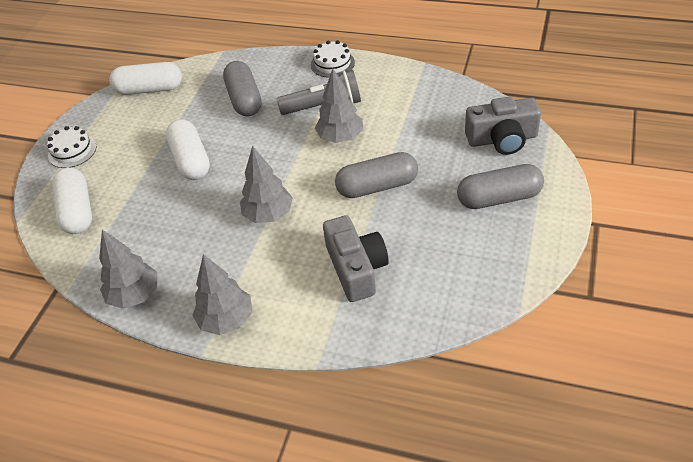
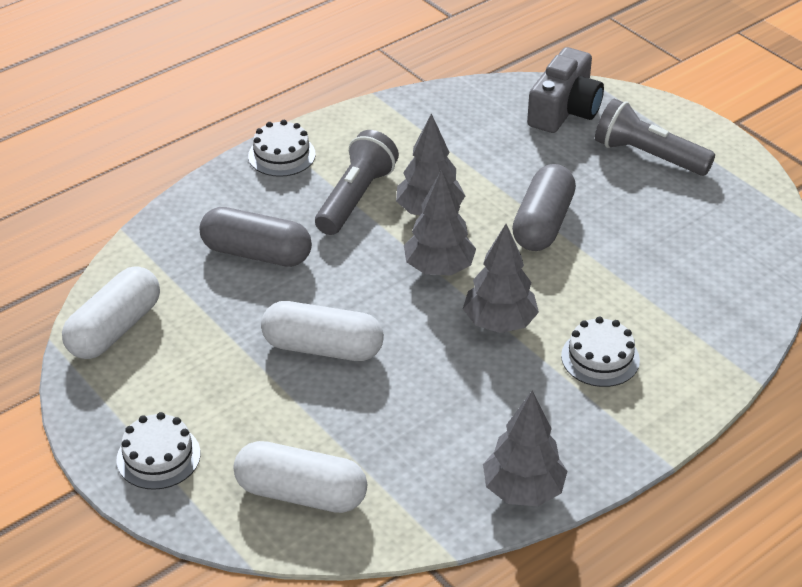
camera: 60 degrees left, 5 degrees down
(226, 320) = (637, 425): grey tree -> grey tree (439, 268)
(274, 273) = (600, 358): none -> white cake
(356, 268) = (651, 295): grey camera -> none
(499, 198) = (647, 156): grey capsule -> grey flashlight

